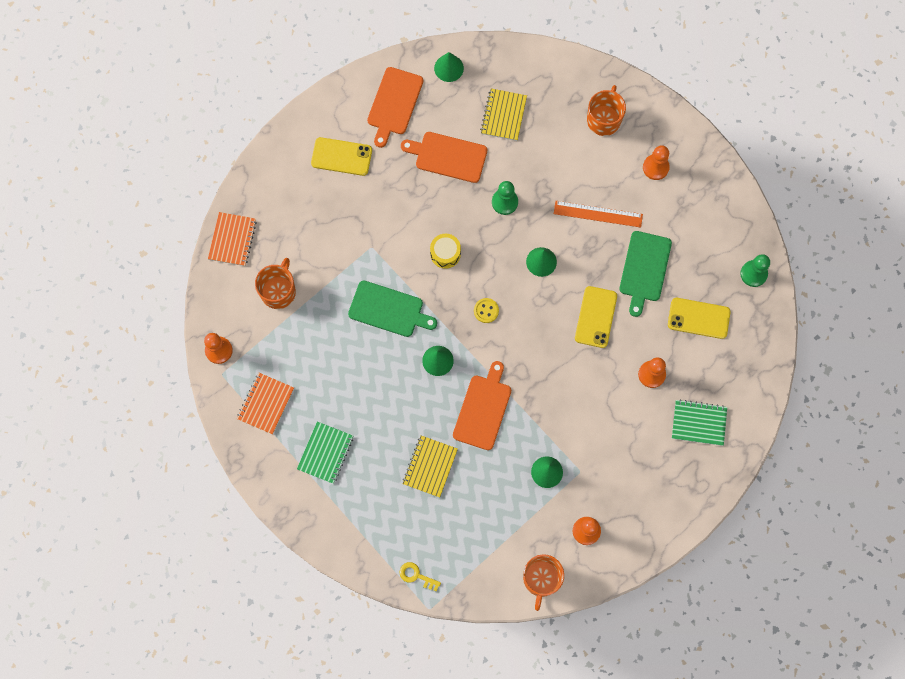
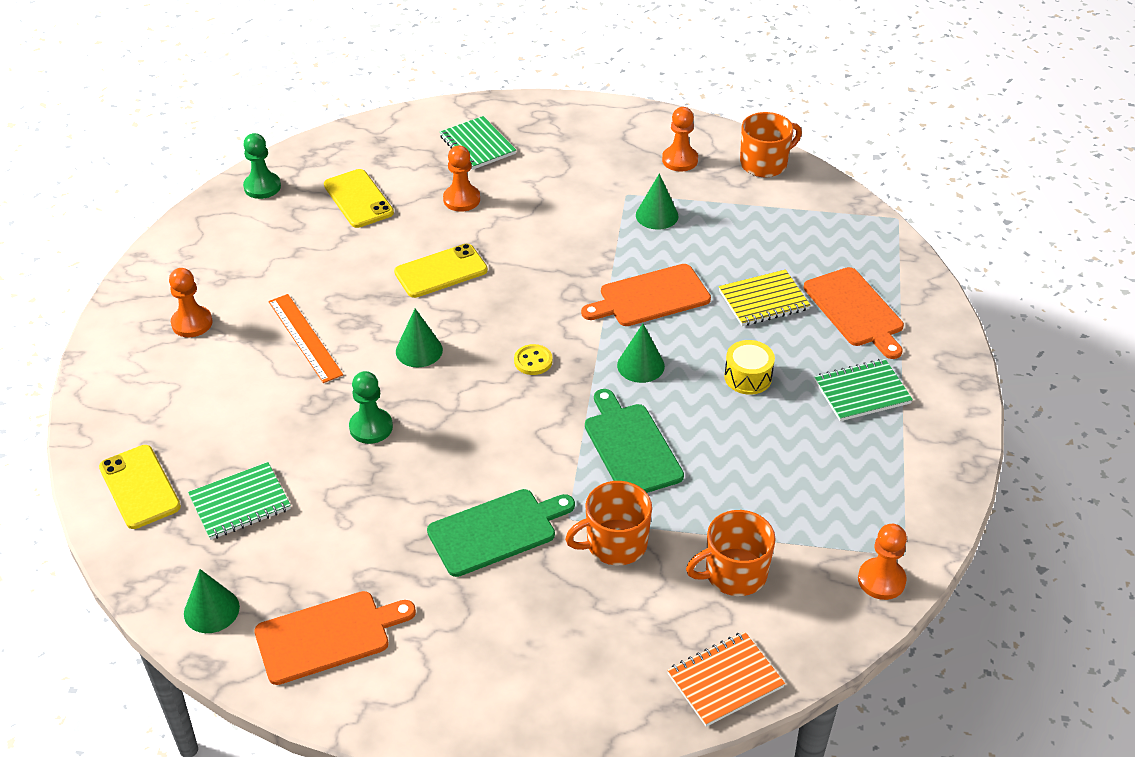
camera: 130 degrees left, 30 degrees down
(265, 404) = (881, 484): orange notebook -> none
(341, 156) = (470, 641): yellow phone -> yellow phone (139, 487)
(416, 576) = (881, 244): yellow key -> none
(445, 254) = (500, 440): yellow drum -> yellow drum (748, 377)
(448, 156) = (358, 522): orange cutting board -> orange cutting board (855, 310)
(503, 115) = (240, 503): yellow notebook -> green notebook
(604, 119) = (160, 403): orange mug -> orange mug (615, 543)
(644, 269) = (340, 265): green cutting board -> green cutting board (496, 531)

